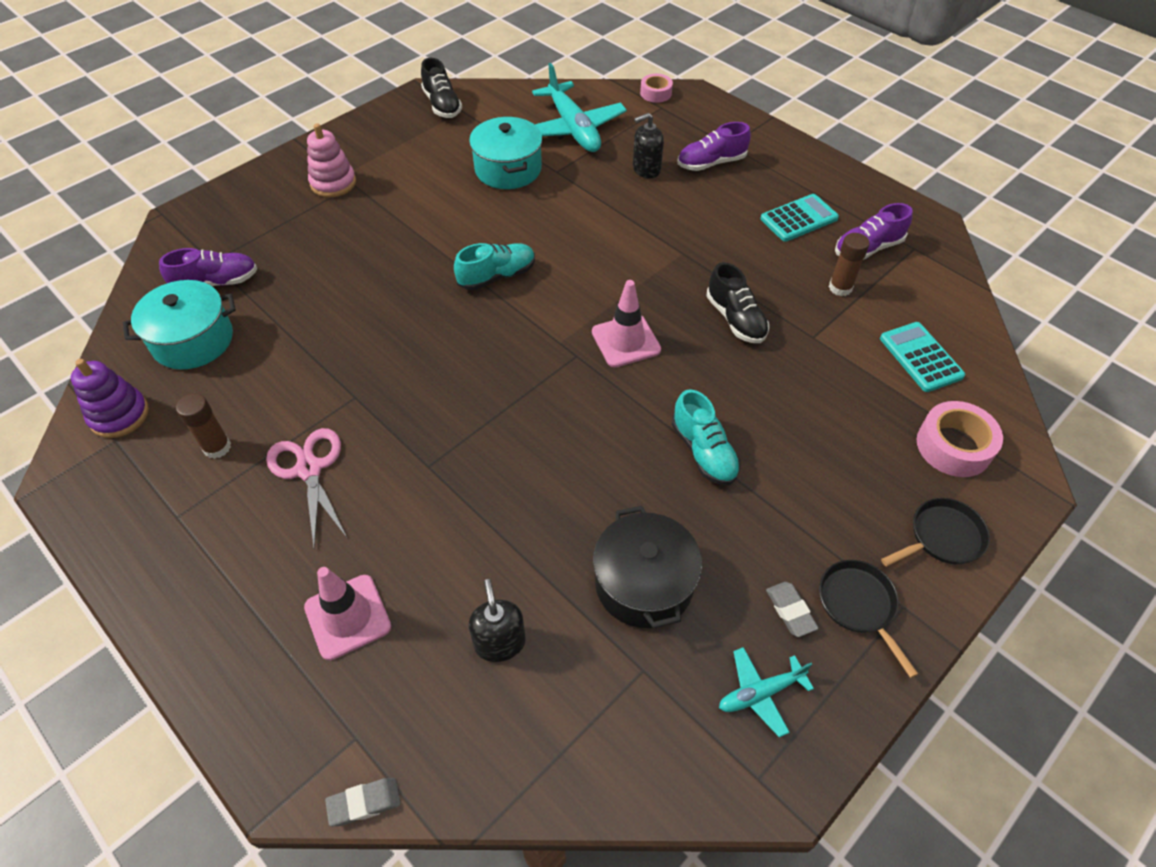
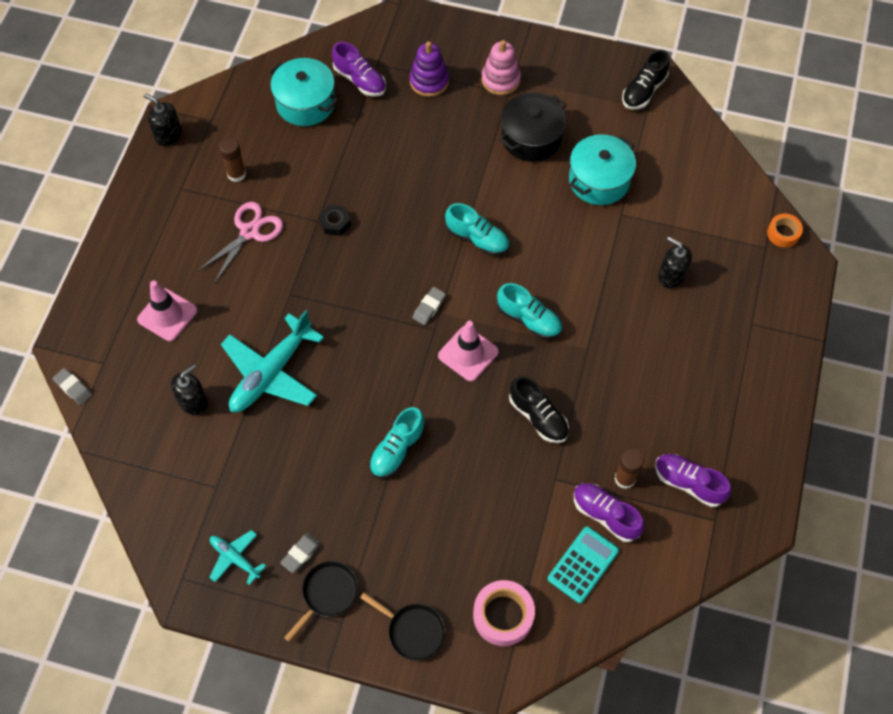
camera: 60 degrees right, 10 degrees up
(85, 496) = (168, 135): none -> black soap dispenser
(119, 415) = (228, 109): purple stacking toy -> purple stacking toy (429, 81)
(373, 382) = (335, 223): none -> black nut
(547, 348) = (429, 307): none -> grey eraser
(573, 129) = (684, 197): turquoise plane -> turquoise plane (271, 373)
(620, 279) = (529, 319): none -> turquoise shoe
(644, 583) = (274, 460): black pot -> black pot (531, 138)
(656, 93) = (783, 233): pink tape -> orange tape
(711, 163) = (715, 320): purple shoe -> purple shoe (605, 515)
(735, 319) = (538, 417): black shoe -> black shoe turned 75 degrees counterclockwise
(799, 218) = (690, 416): turquoise calculator -> none

